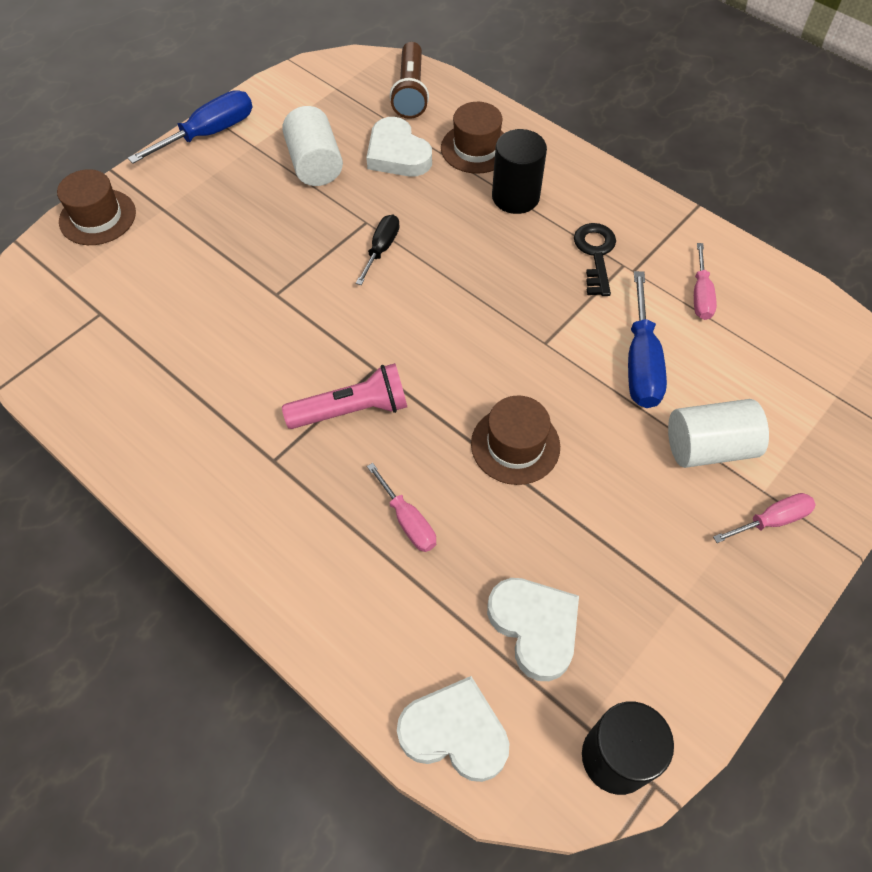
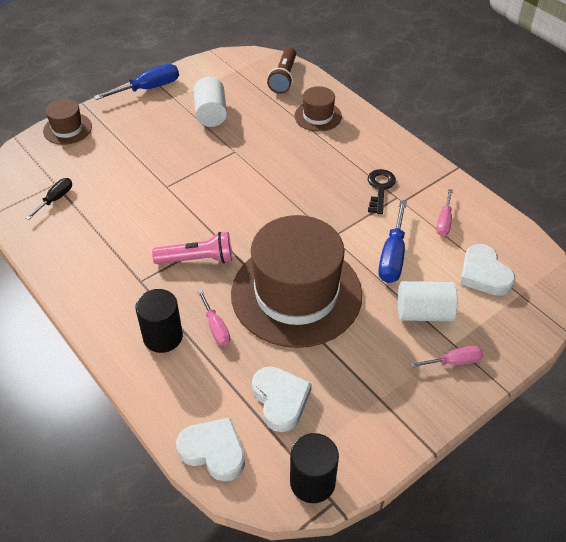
camera: 10 degrees right, 10 degrees down
(381, 249) = (240, 168): black screwdriver -> black screwdriver (55, 199)
(397, 154) = (265, 114): white heart -> white heart (484, 274)
(515, 197) = (336, 148): black cylinder -> black cylinder (163, 336)
(515, 445) = (296, 294): brown hat -> brown hat, size x2.24

